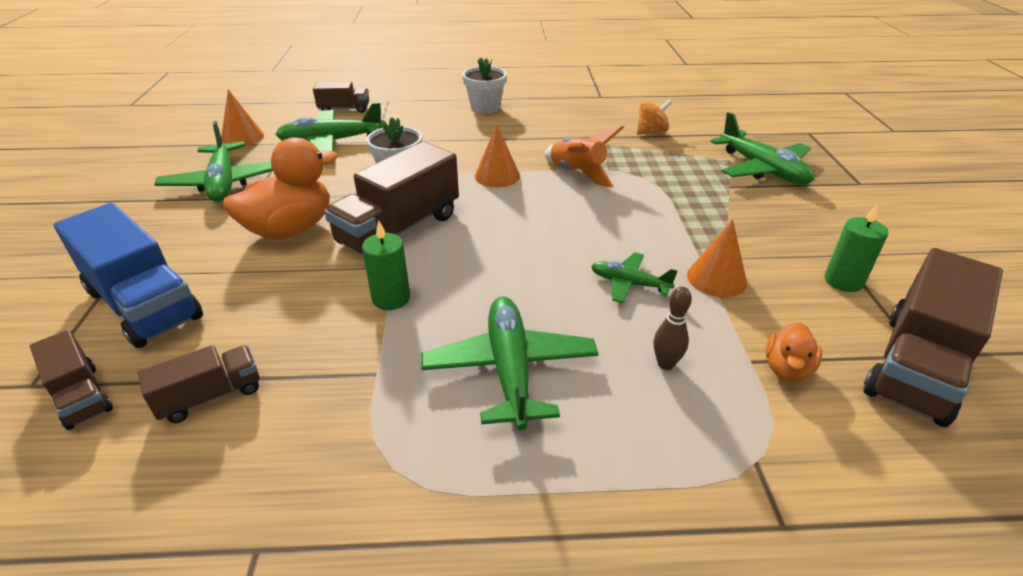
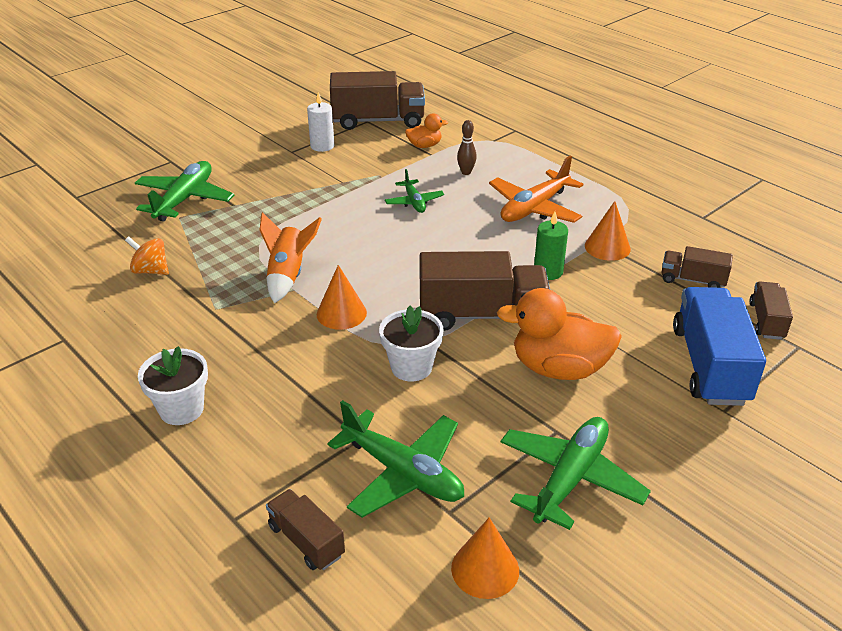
camera: 130 degrees left, 0 degrees up
(510, 369) = (534, 208): green plane -> orange plane
(716, 278) = (370, 179): orange cone -> orange cone (607, 247)
(843, 281) = (322, 146): green candle -> white candle

